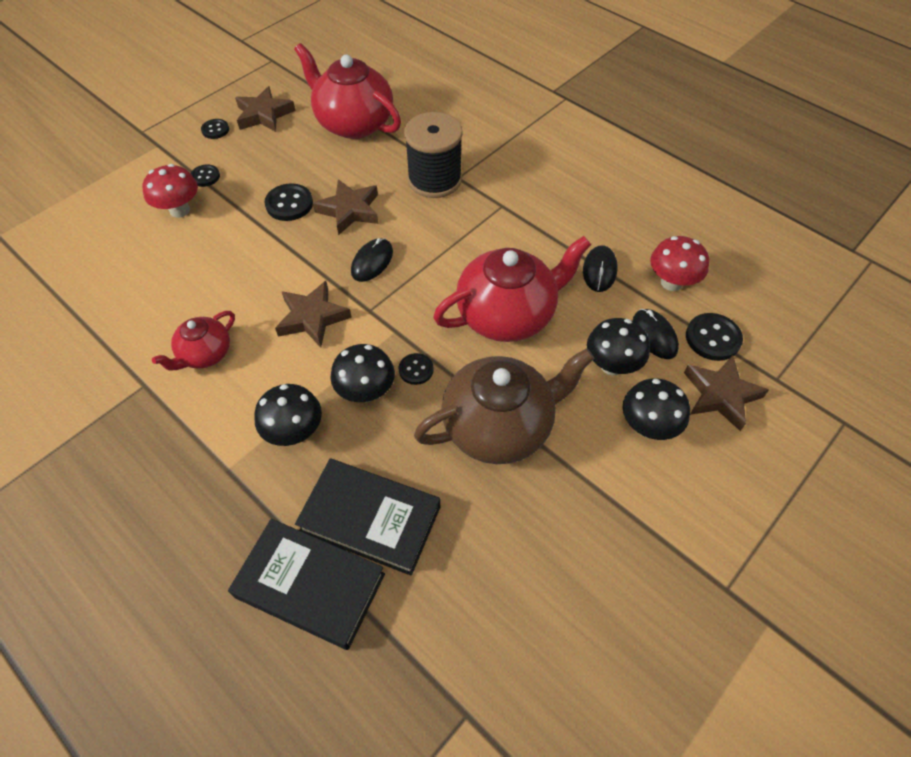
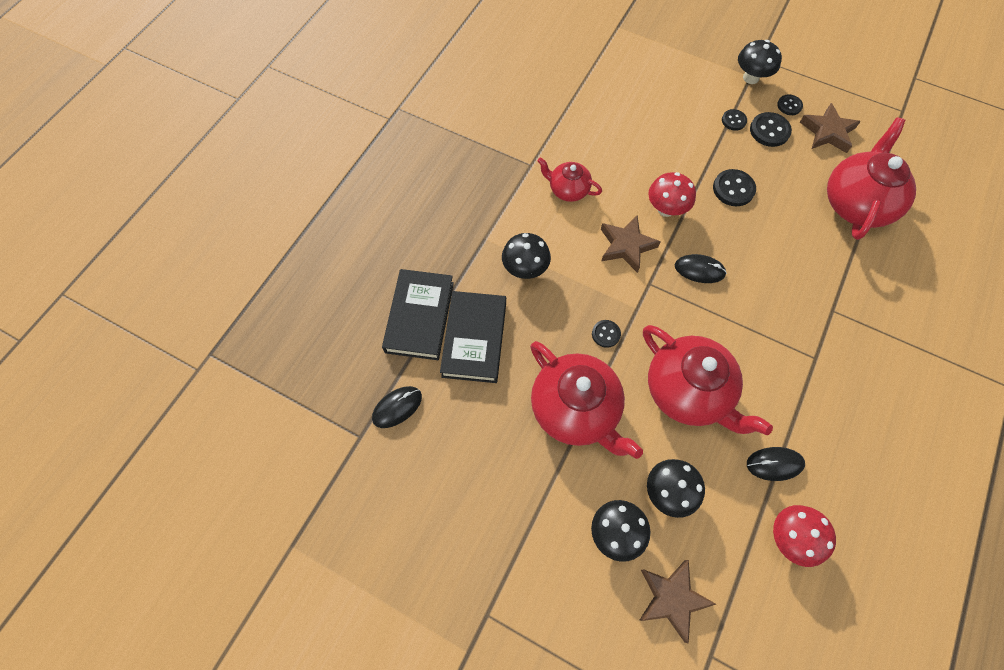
camera: 75 degrees right, 10 degrees up
(180, 210) = (690, 119): red mushroom -> red mushroom (666, 209)
(349, 210) = (748, 235): brown star -> none
(366, 392) = (573, 304): black mushroom -> black mushroom (750, 78)
(434, 180) = (819, 291): black spool -> none
(499, 426) = (575, 409): brown teapot -> red teapot
(654, 335) = (716, 527): black mouse -> black mouse (397, 407)
(713, 338) = (736, 586): black button -> black button (769, 131)

